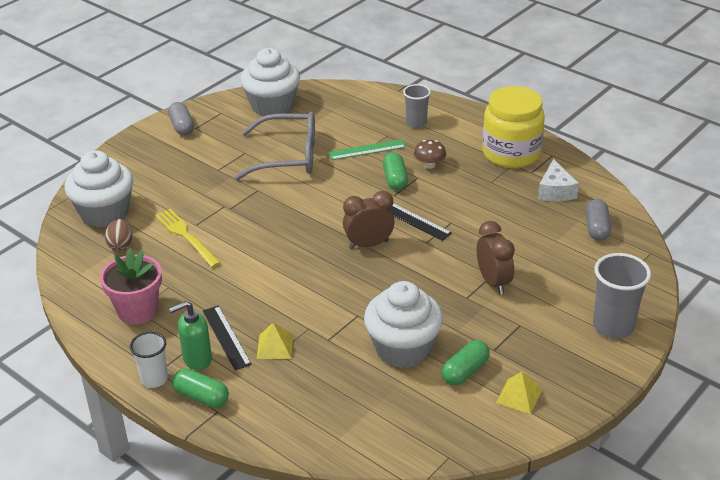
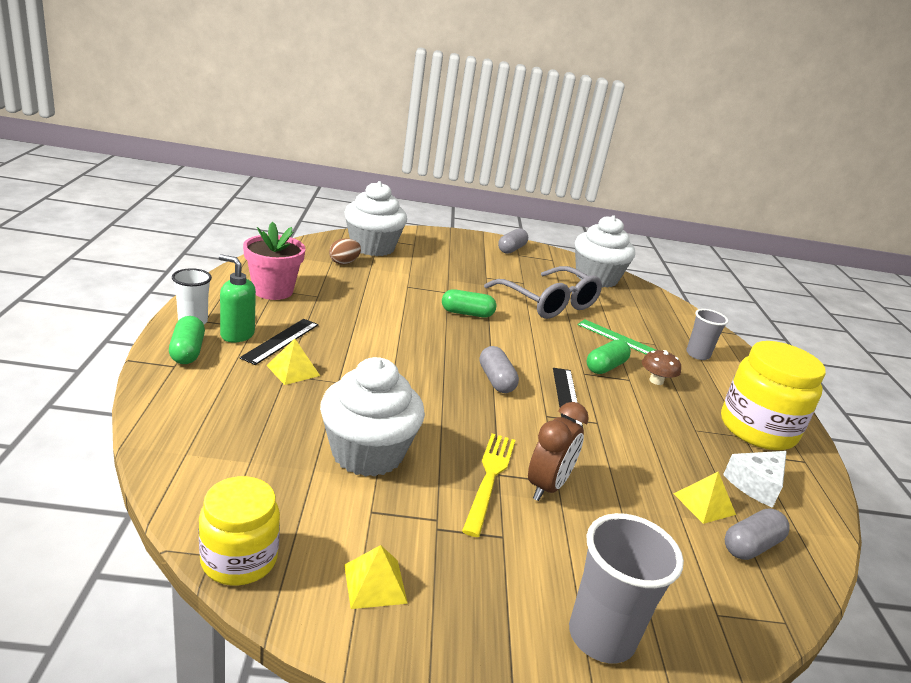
camera: 45 degrees right, 10 degrees down
(186, 236) = (388, 286): yellow fork -> yellow fork (489, 478)
(368, 244) = (496, 380): brown clock -> grey capsule
(460, 446) = (239, 559): none -> yellow jar
(465, 371) = (376, 516): green capsule -> green capsule (467, 313)
(554, 224) = (704, 504): none -> yellow pyramid

